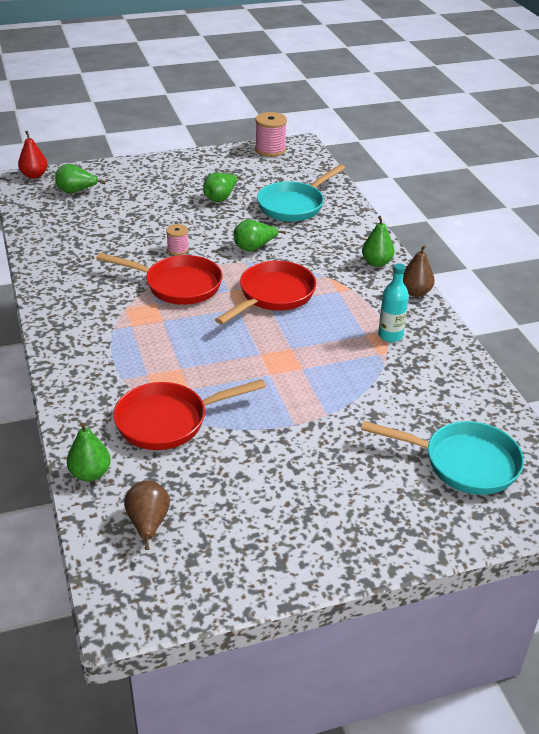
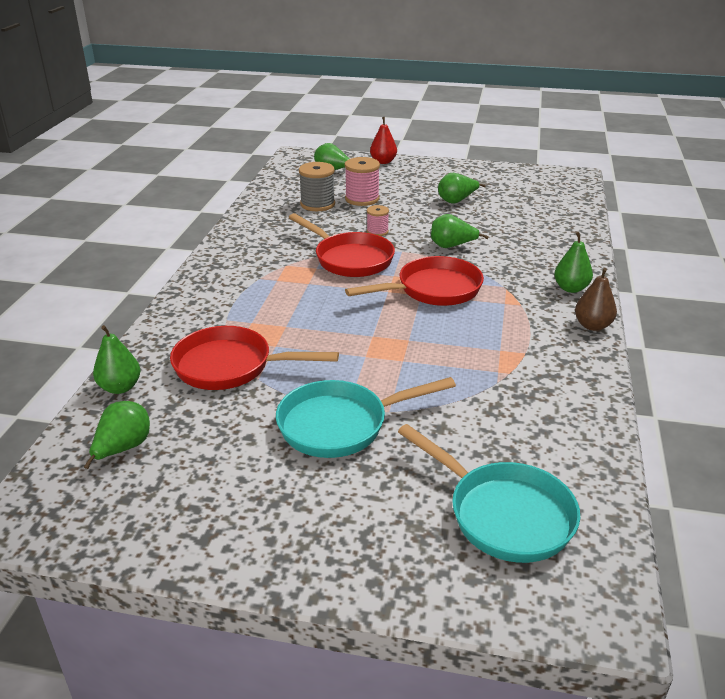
camera: 30 degrees right, 5 degrees down
(34, 175) = (309, 154): red pear -> red pear (383, 162)
(96, 234) = (317, 204): none -> grey spool
(148, 523) = (123, 449): brown pear -> green pear
(270, 150) = (541, 173): pink spool -> pink spool (362, 199)
(294, 205) = (525, 221): turquoise pan -> turquoise pan (340, 425)
(390, 335) = (527, 358): turquoise bottle -> none

